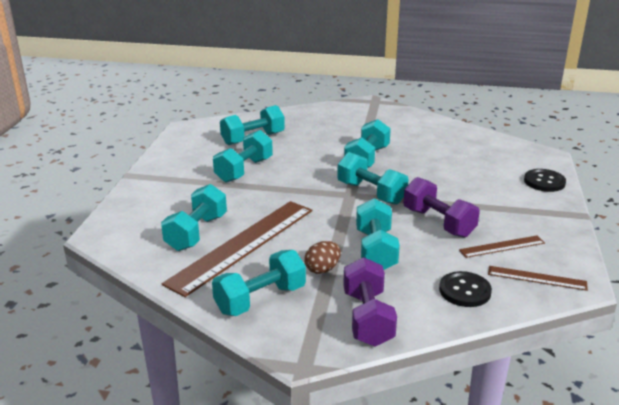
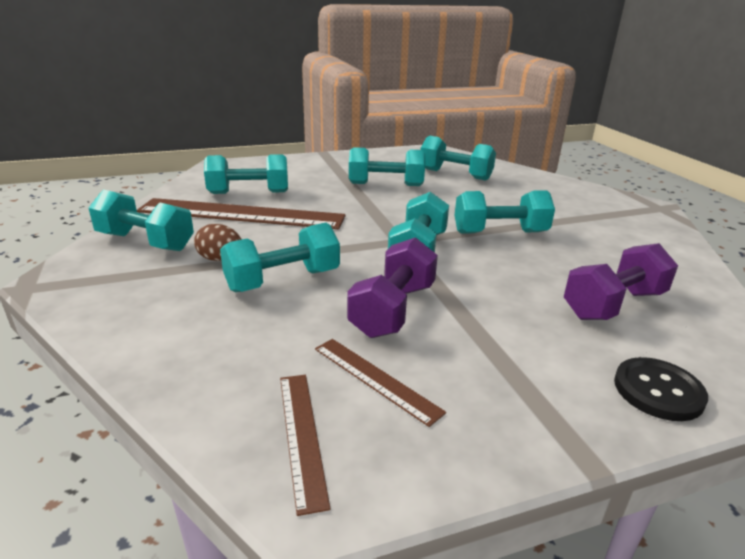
camera: 60 degrees right, 0 degrees up
(367, 318) = (128, 305): purple dumbbell -> purple dumbbell (613, 305)
(464, 291) = (222, 365): black button -> none

